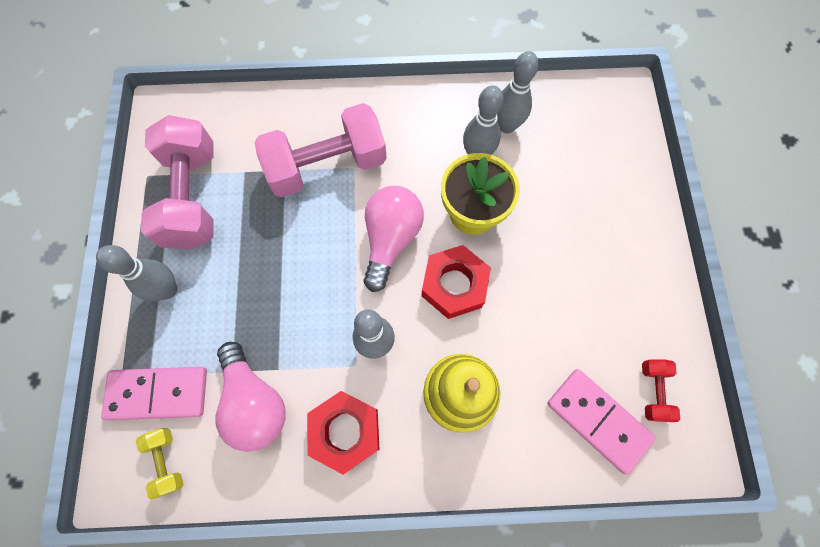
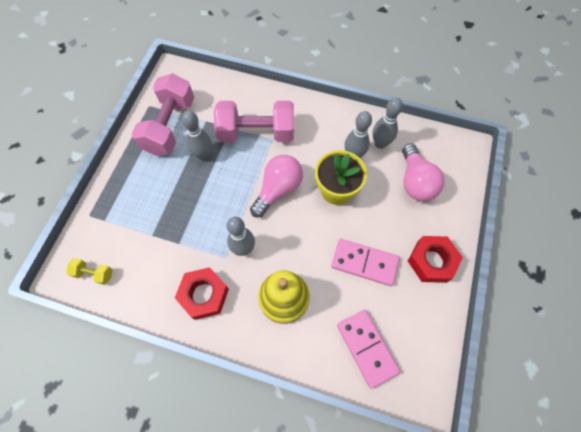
camera: 20 degrees right, 5 degrees down
(158, 393) = (105, 232): pink domino -> pink domino (364, 263)
(167, 461) = (94, 273): yellow dumbbell -> yellow dumbbell turned 75 degrees counterclockwise
(168, 290) = (134, 175): grey bowling pin -> grey bowling pin (203, 155)
(254, 402) = (157, 258): pink light bulb -> pink light bulb (415, 181)
(454, 285) = (306, 230): red nut -> red nut (431, 261)
(653, 391) = (411, 343): red dumbbell -> none

